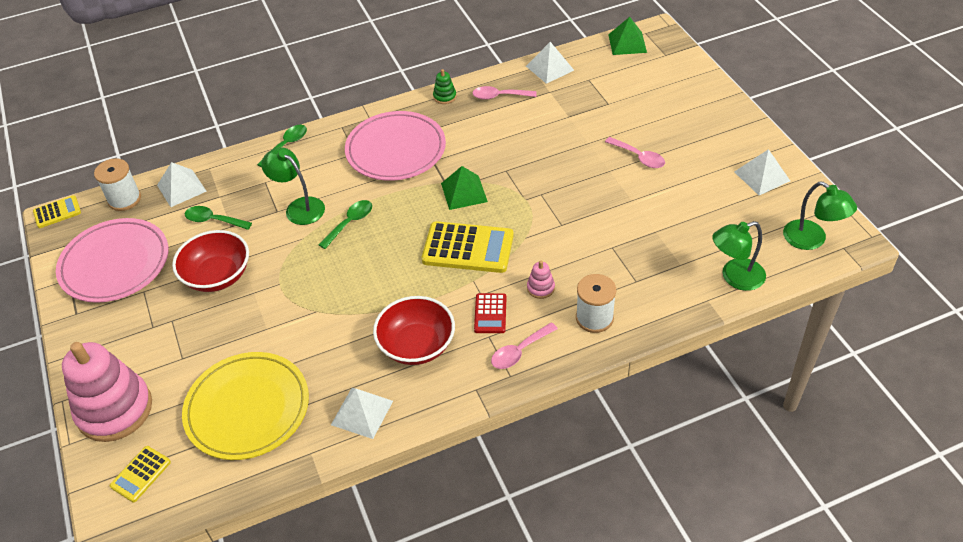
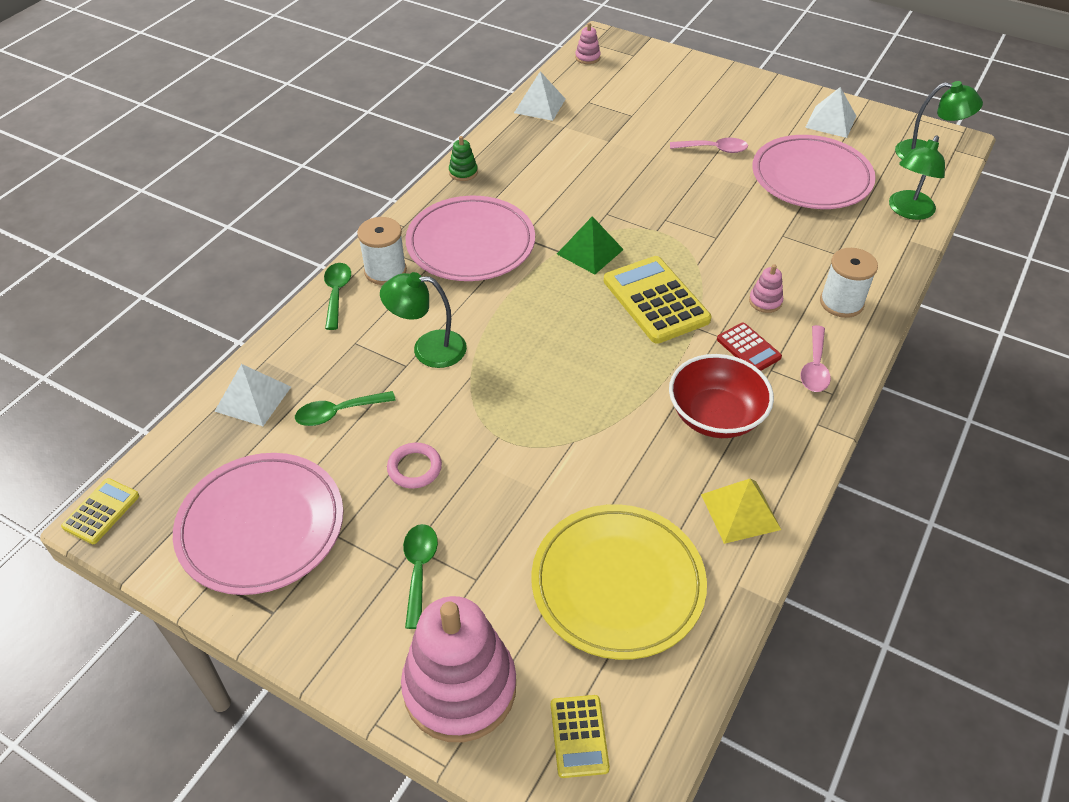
camera: 40 degrees left, 0 degrees up
(124, 199) = (187, 448): white spool -> white spool (385, 271)
(217, 276) = (414, 468): red bowl -> pink ring
(350, 223) = (505, 337): green spoon -> green spoon (419, 570)
(362, 412) = (740, 511): white pyramid -> yellow pyramid
(468, 248) = (656, 300): yellow calculator -> yellow calculator turned 90 degrees counterclockwise
(499, 96) = (520, 149): pink spoon -> none
(627, 43) = (587, 57): green pyramid -> pink stacking toy
(688, 214) = (811, 178): none -> pink plate

